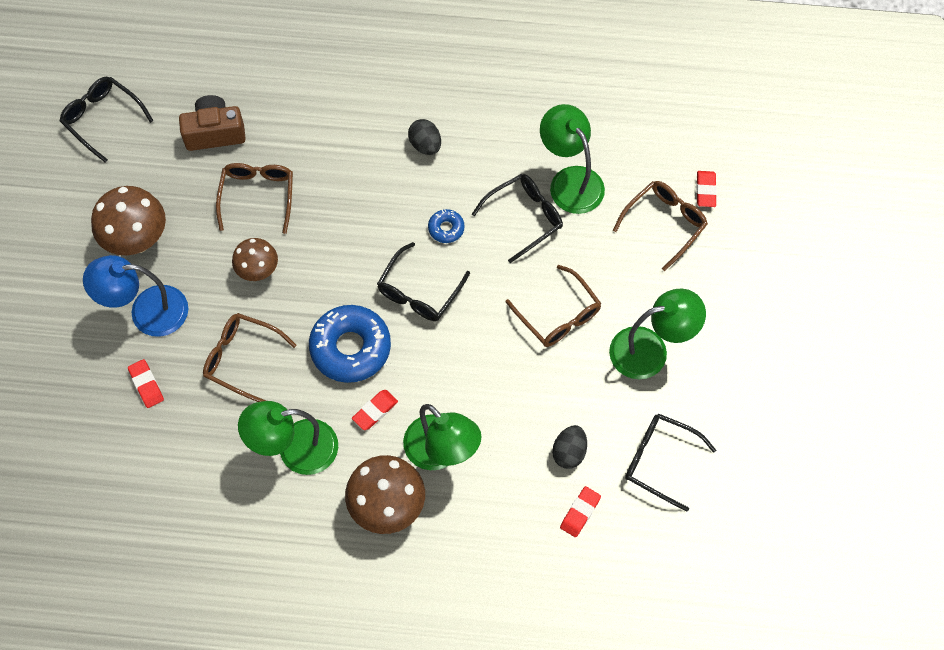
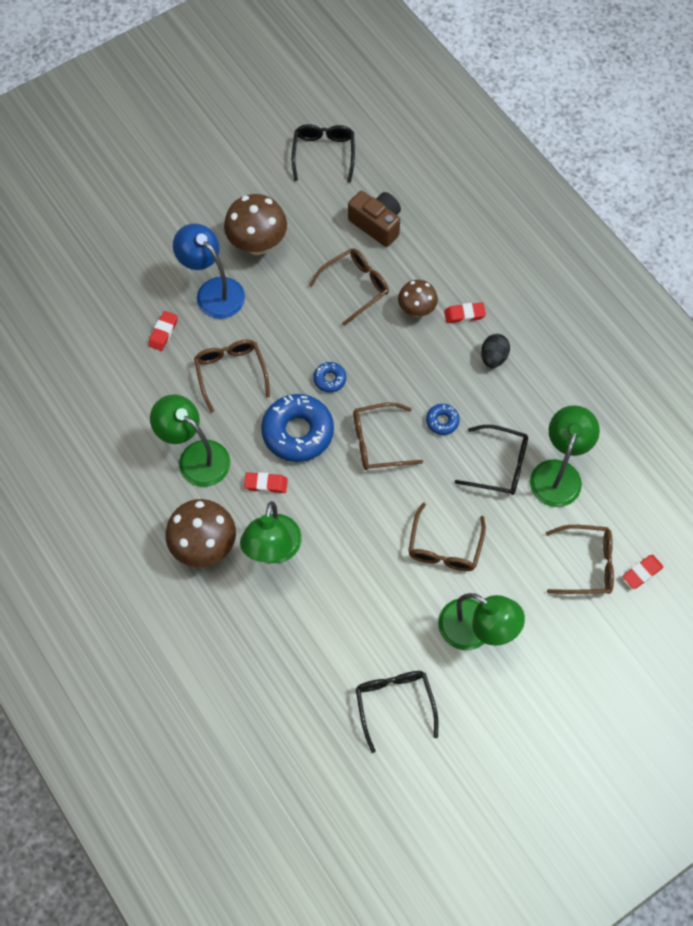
camera: 50 degrees right, 0 degrees up
(258, 271) = (301, 331): brown mushroom -> brown mushroom (416, 310)
(325, 284) = (329, 379): none -> blue donut
(419, 291) = (378, 442): black glasses -> brown glasses
(569, 452) = (346, 635): black egg -> none
(580, 513) = (307, 678): red eraser -> red eraser (464, 314)

